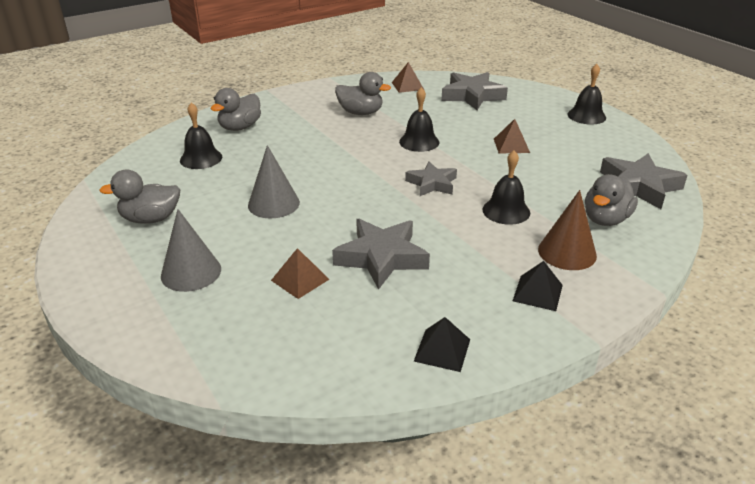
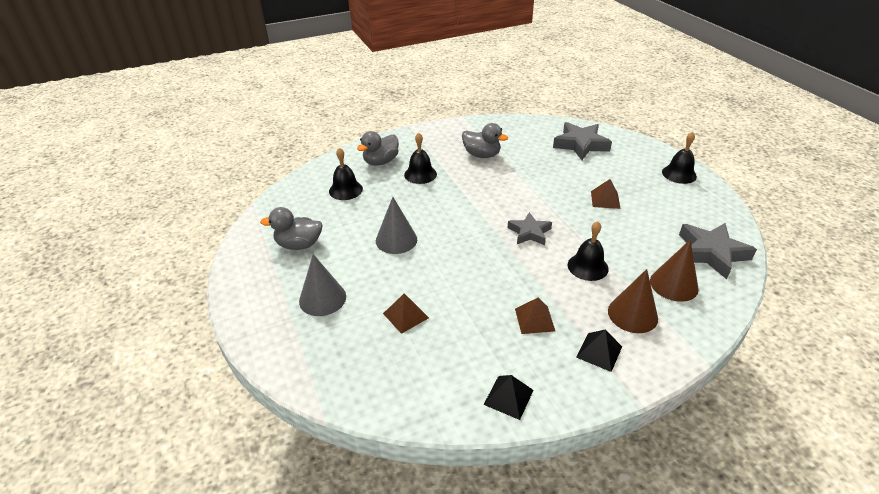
camera: 10 degrees right, 5 degrees up
(382, 258) = (475, 302): grey star -> none
(407, 86) = (526, 130): brown pyramid -> brown pyramid (534, 319)
(419, 142) = (526, 189): black bell -> black bell (420, 174)
(605, 219) = (674, 284): grey duck -> brown cone

